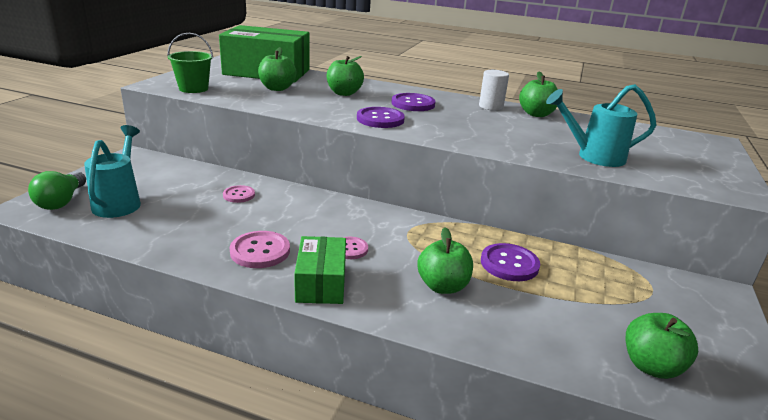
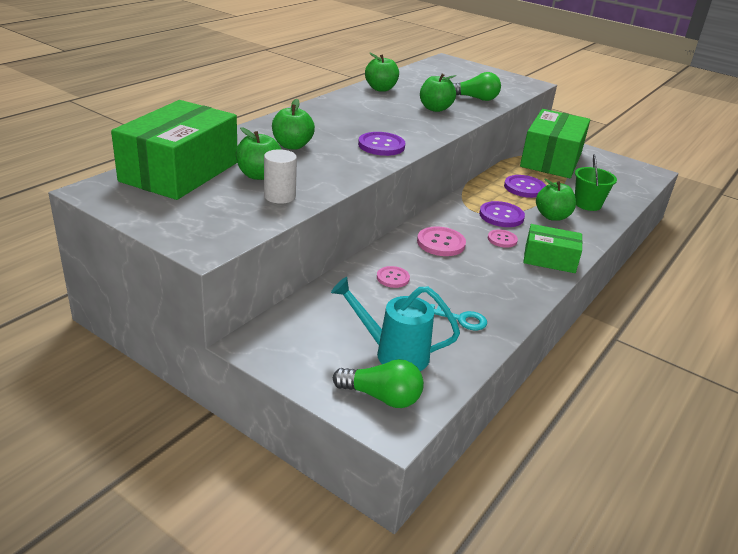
camera: 75 degrees left, 5 degrees up
(175, 230) = (462, 319): none -> turquoise key
(193, 89) = (237, 223): green bucket -> green bucket (587, 204)
(260, 251) = (503, 279): pink button -> pink button (441, 243)
(413, 104) = (339, 124): purple button -> purple button (501, 216)
(491, 106) = (356, 98): white cylinder -> white cylinder (279, 196)
(594, 157) = (475, 98): turquoise watering can -> green light bulb
(640, 288) = (551, 159): none -> green box
(651, 366) = (622, 182): green apple -> green apple (435, 109)

